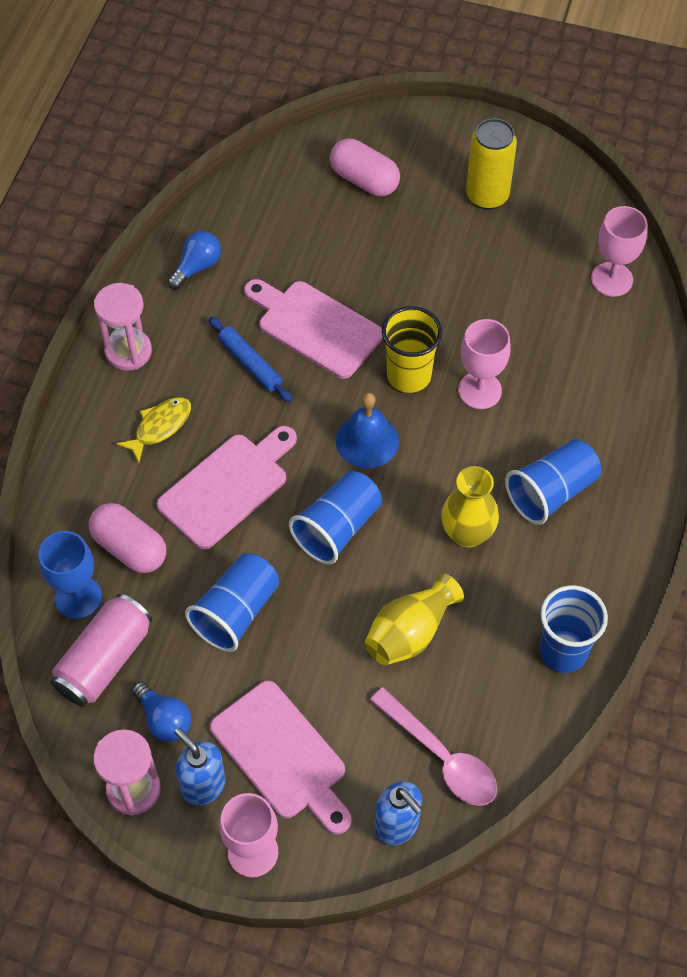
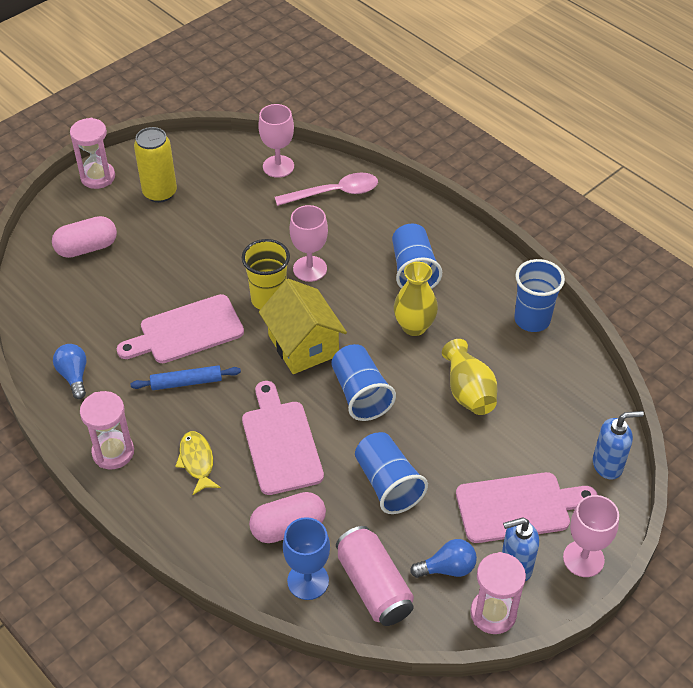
camera: 60 degrees left, 10 degrees down
(367, 441) = (303, 345): blue bell -> yellow house
(441, 757) = (570, 418): pink spoon -> pink spoon (334, 193)
(468, 130) = (98, 177): none -> pink hourglass

